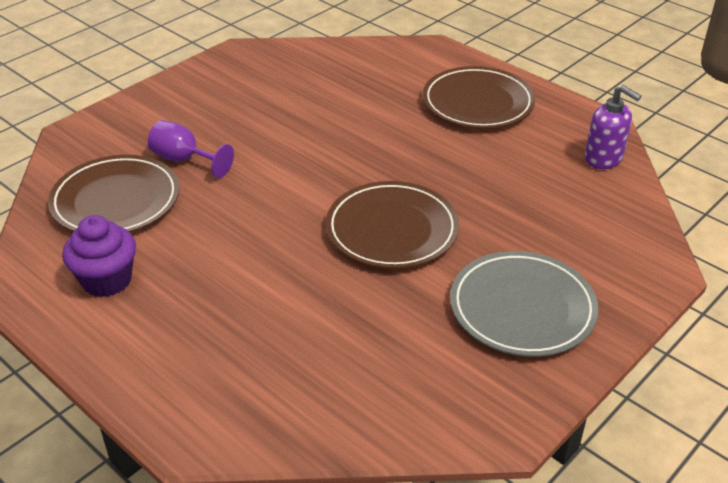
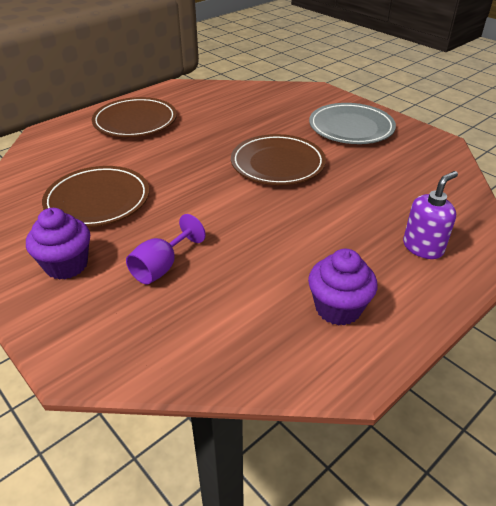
camera: 85 degrees left, 0 degrees up
(116, 200) = (218, 312): brown plate -> brown plate (98, 200)
(192, 107) = (66, 265): none -> purple cupcake
(603, 159) = (215, 90): purple soap dispenser -> purple soap dispenser (423, 247)

